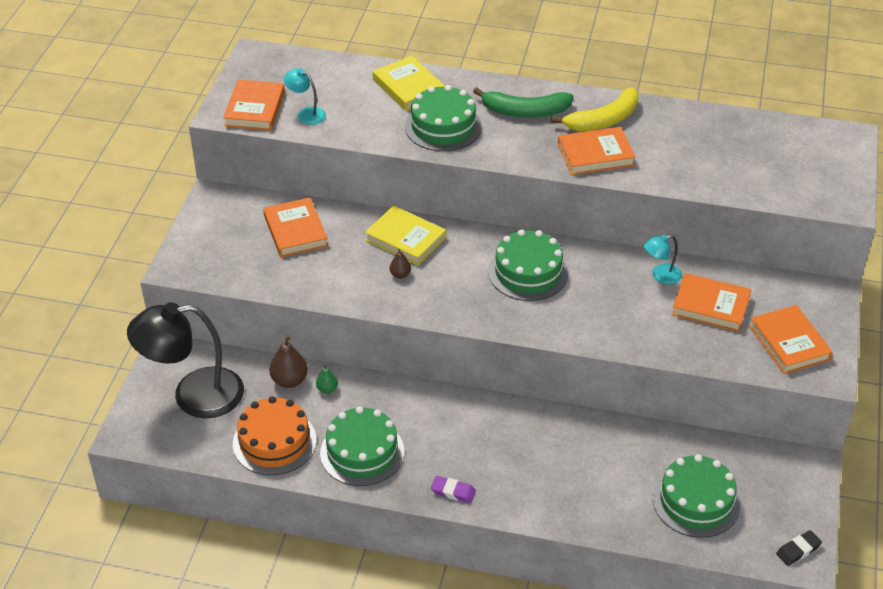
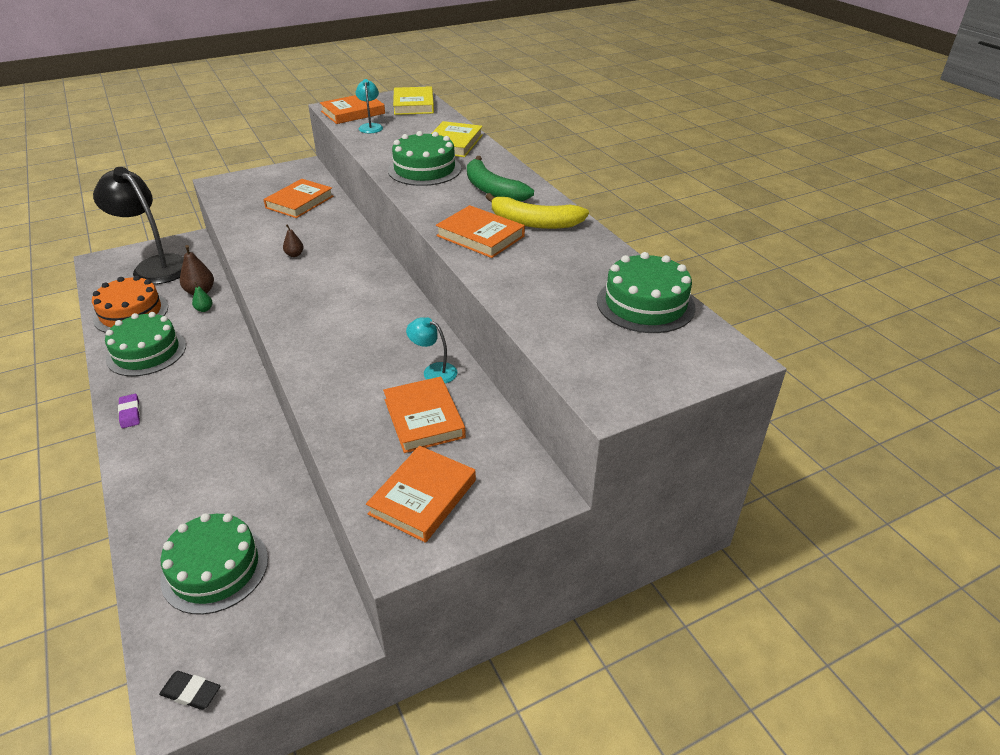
camera: 50 degrees right, 5 degrees down
(405, 239) = (339, 241): yellow book -> yellow book (414, 105)
(528, 272) = (359, 304): green cake -> green cake (645, 304)

